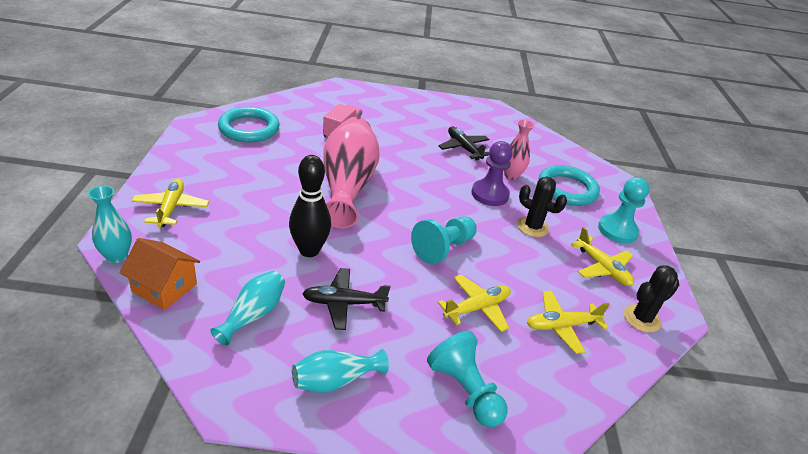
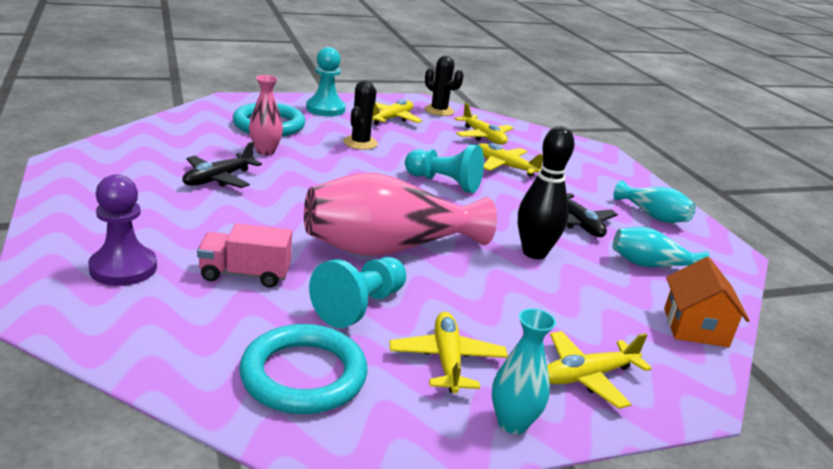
camera: 110 degrees left, 10 degrees down
(117, 256) = (709, 383): turquoise vase -> turquoise vase (512, 423)
(226, 168) = (447, 360): none -> yellow plane
(465, 390) = (591, 169): turquoise pawn -> turquoise pawn (360, 306)
(489, 194) = (319, 162): purple pawn -> purple pawn (123, 268)

